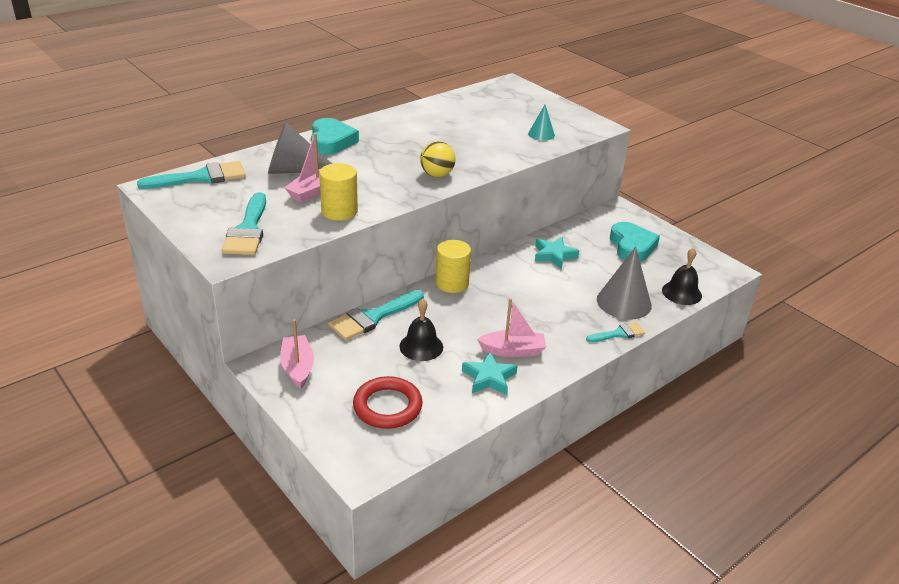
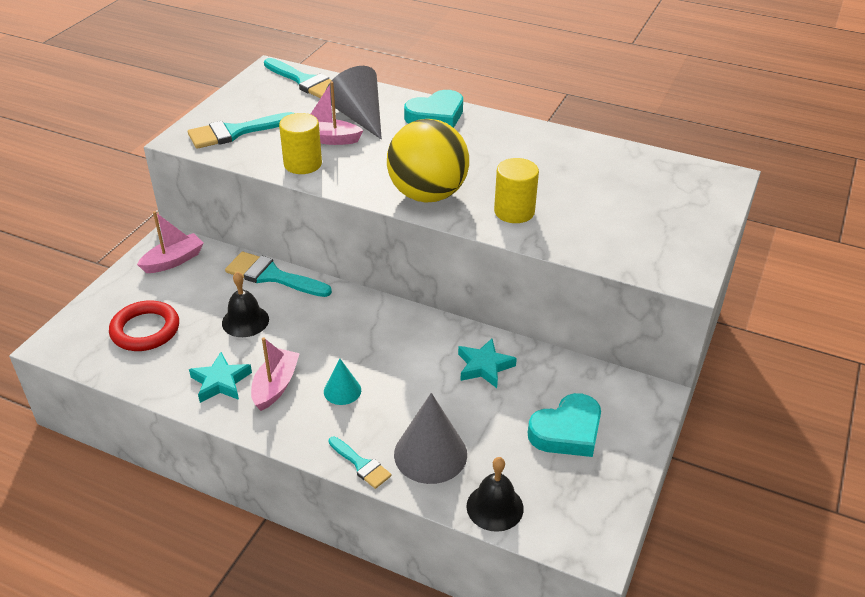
camera: 65 degrees right, 5 degrees up
(437, 175) = (427, 195): yellow ball -> yellow ball, size x1.93
(452, 283) = (366, 307): yellow cylinder -> yellow cylinder (514, 212)
(513, 351) = (275, 386): pink boat -> pink boat turned 135 degrees counterclockwise
(541, 134) = (606, 237): turquoise cone -> turquoise cone (342, 390)

